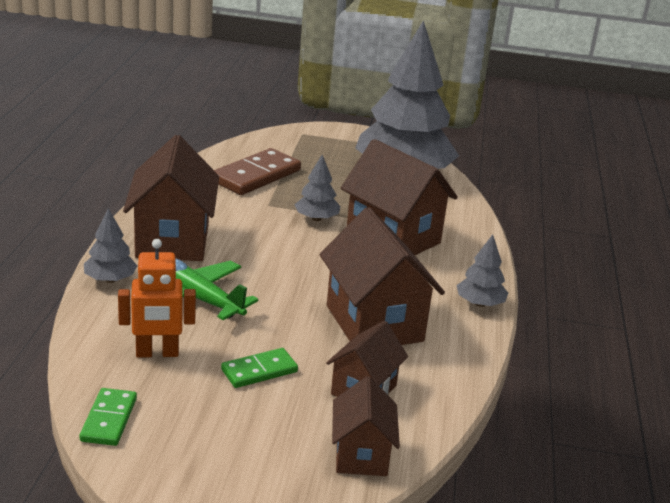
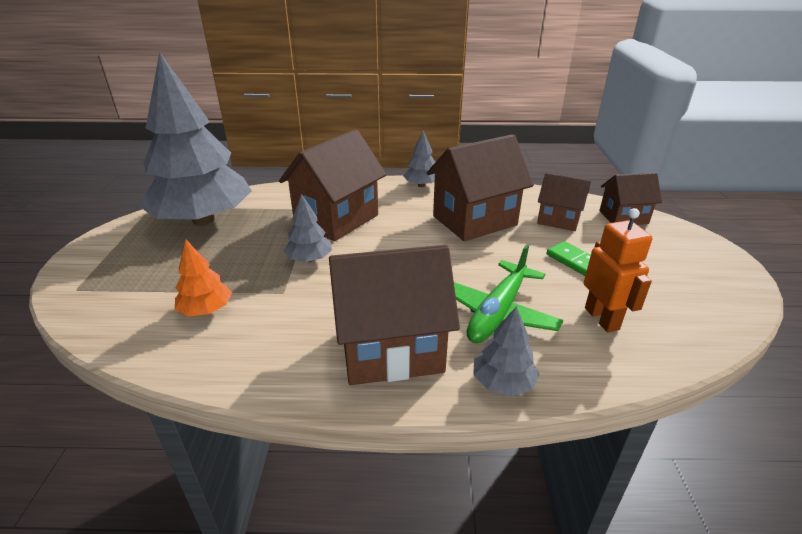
camera: 95 degrees left, 5 degrees up
(109, 419) = (711, 327): green domino -> none
(256, 176) = (206, 310): brown domino -> orange tree

